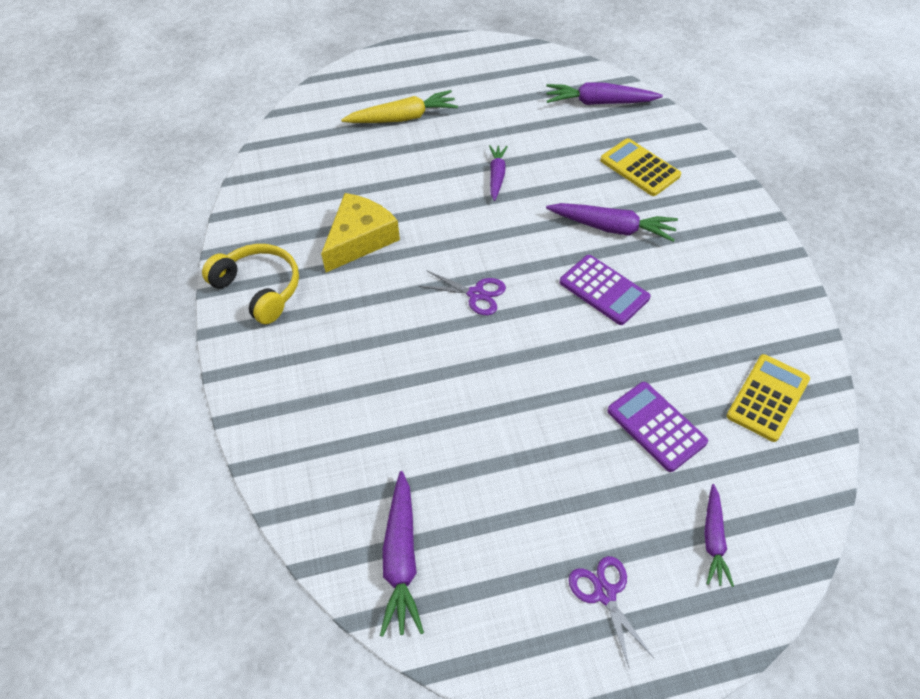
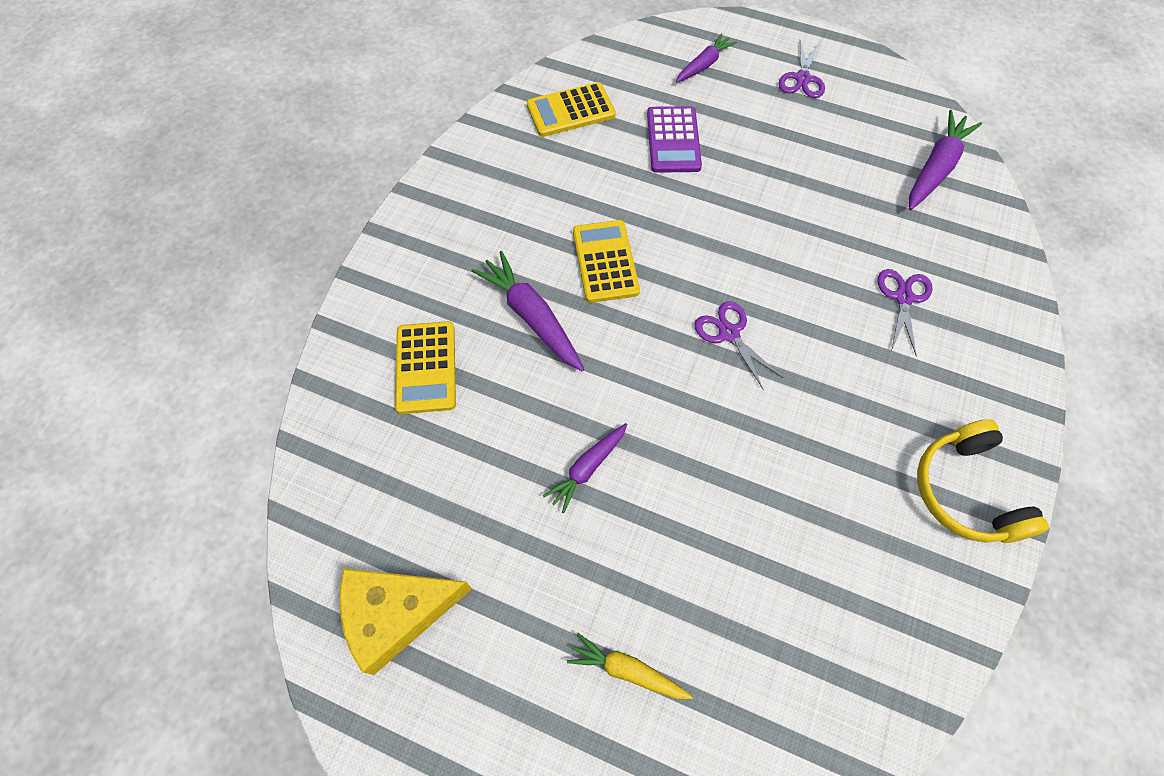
camera: 145 degrees left, 10 degrees up
(360, 239) = (812, 485): yellow cheese -> yellow cheese (396, 613)
(364, 399) = (903, 298): none -> purple scissors
(403, 118) = (627, 670): yellow carrot -> yellow carrot, size x0.64
(599, 102) = (359, 498): purple carrot -> none
(604, 290) = (605, 261): purple calculator -> yellow calculator

